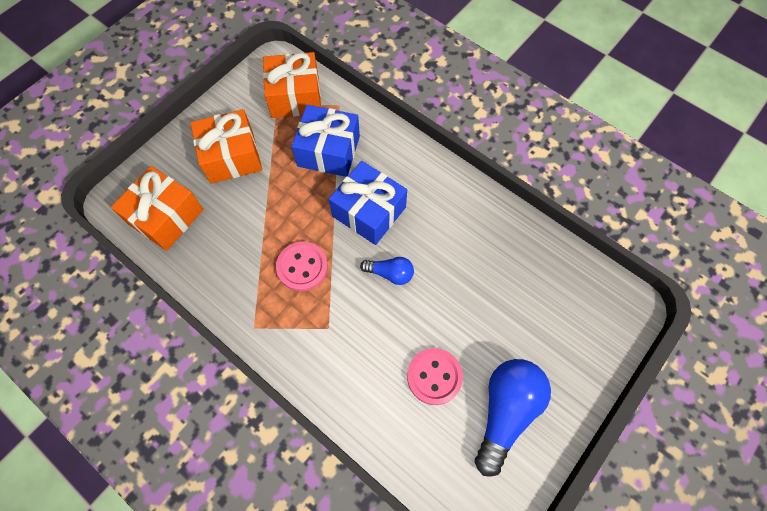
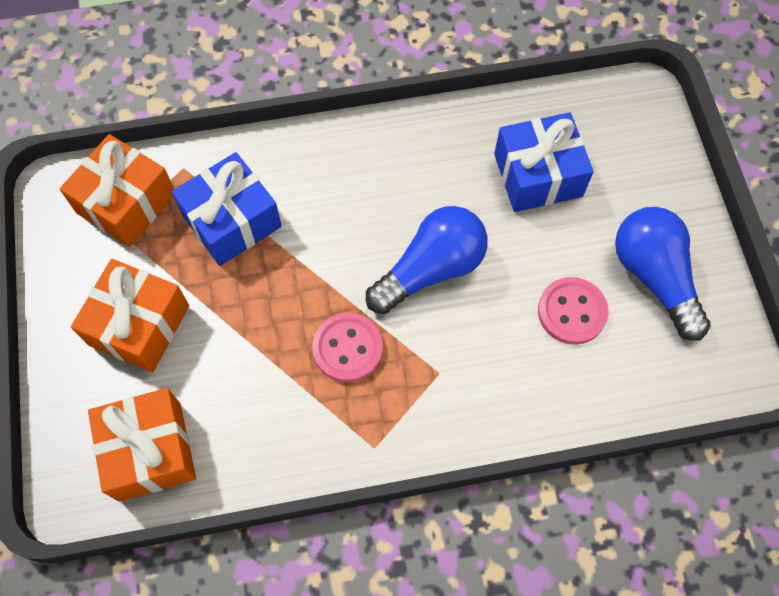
camera: 50 degrees left, 0 degrees up
(369, 212) = (343, 236): blue gift -> blue gift (538, 175)
(390, 273) = (431, 269): blue light bulb -> blue light bulb, size x1.91

